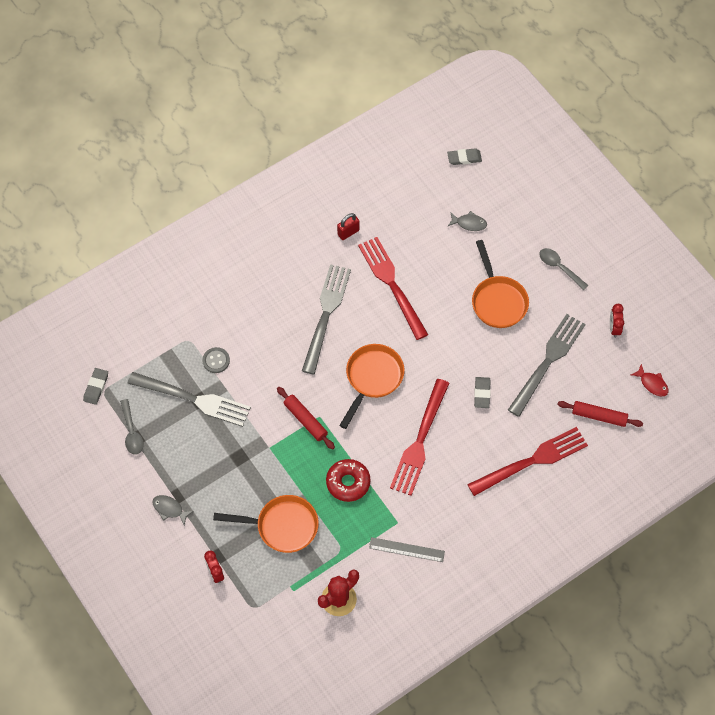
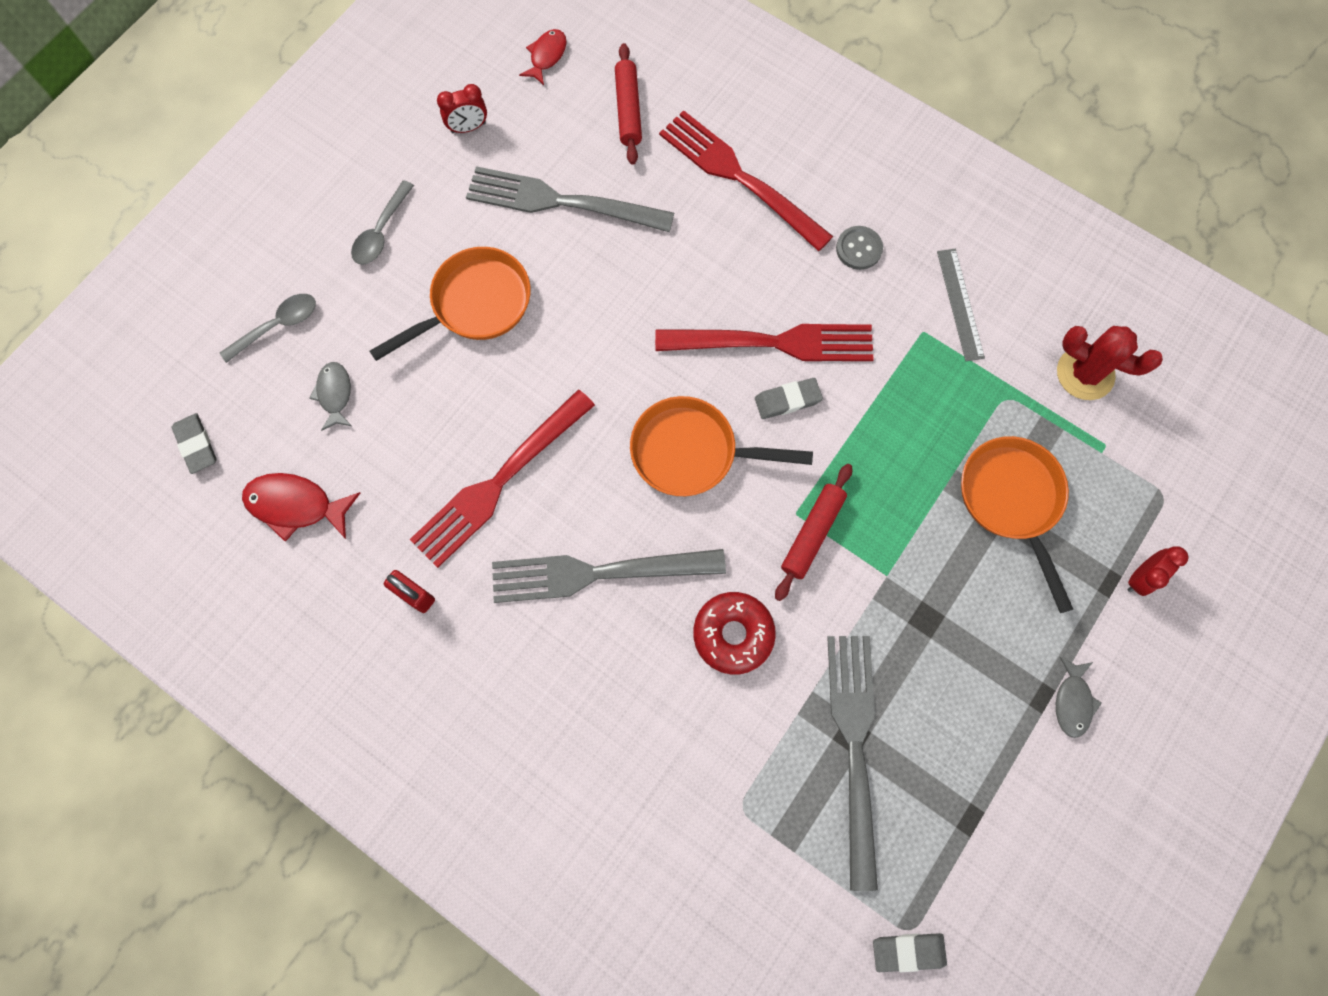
camera: 110 degrees left, 10 degrees up
(132, 432) = (965, 836): grey spoon -> grey spoon (277, 326)
(216, 360) = (762, 737): grey button -> grey button (859, 249)
(348, 482) = (892, 426): red donut -> red donut (733, 634)
(414, 193) = (296, 505): none -> red fish
(482, 393) = (653, 278): grey eraser -> grey eraser (787, 400)

